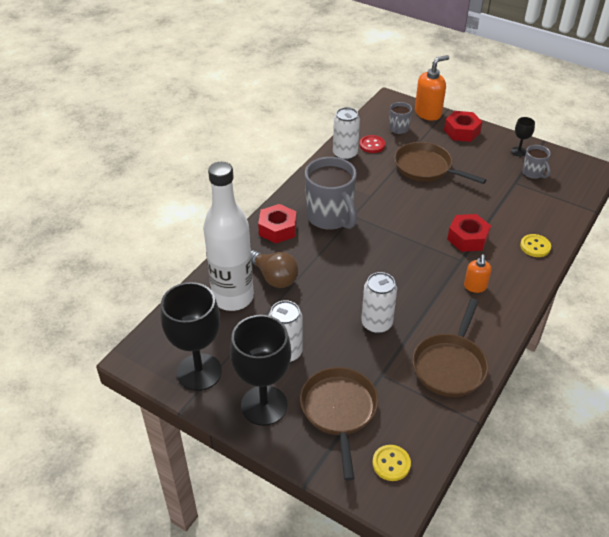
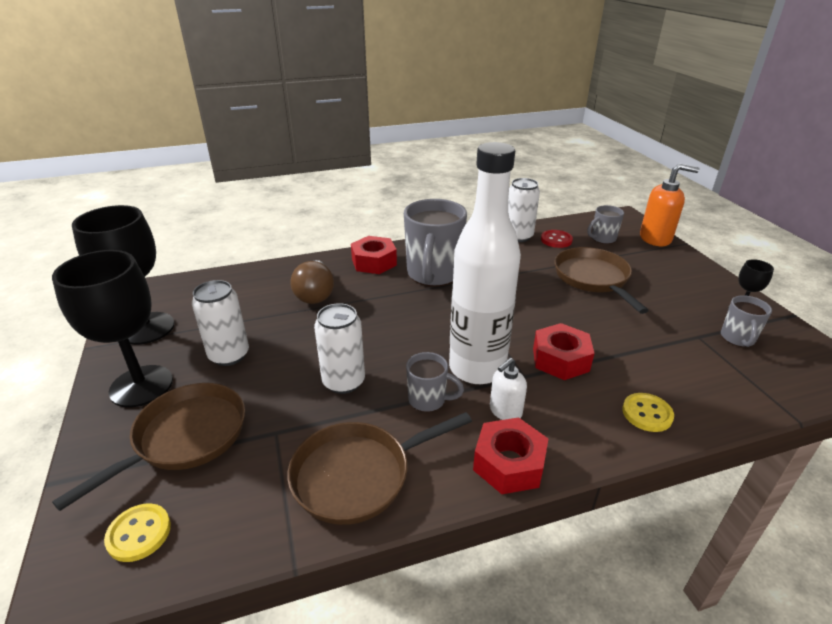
camera: 40 degrees right, 10 degrees down
(233, 298) = (260, 291): white bottle -> white bottle (477, 368)
(433, 305) = (428, 400): none -> grey mug
(461, 131) = (679, 266): red nut -> red nut (509, 463)
(475, 287) = (505, 411): orange soap dispenser -> white soap dispenser

